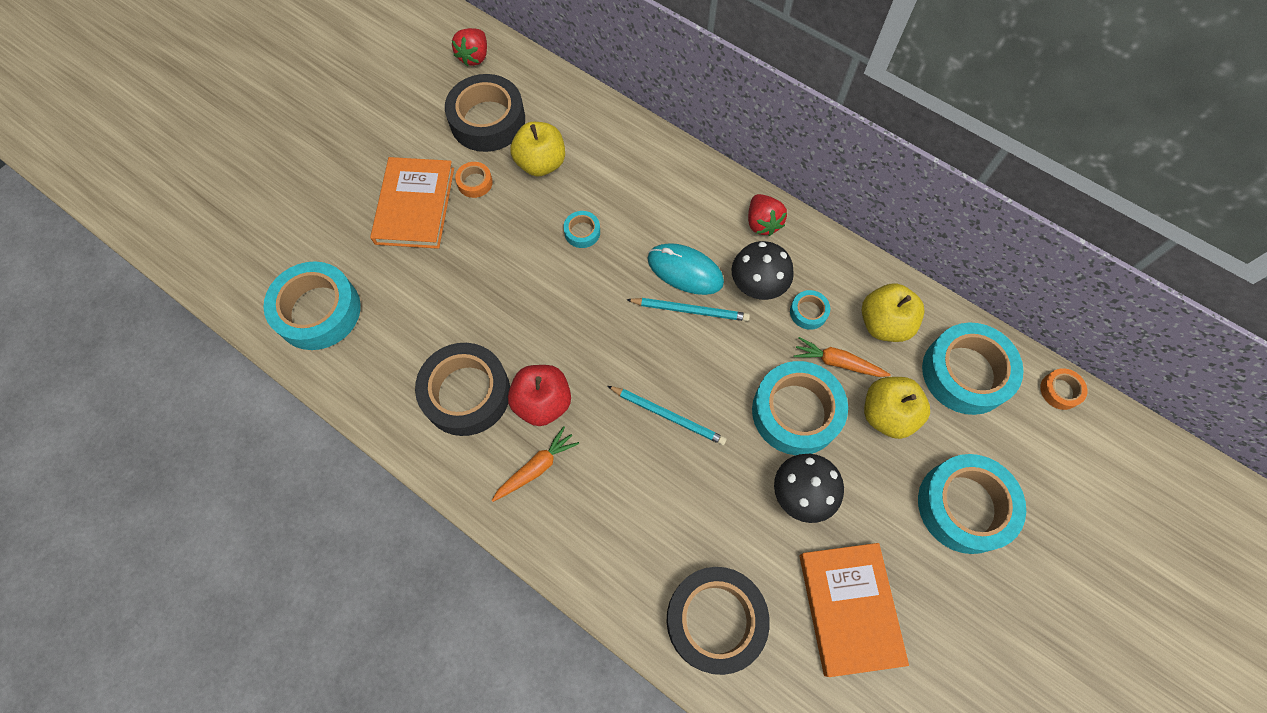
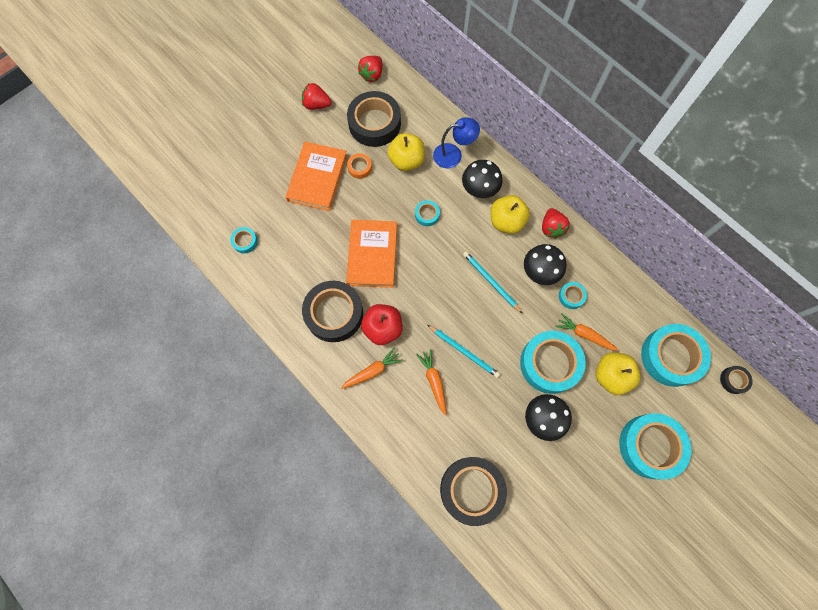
camera: 10 degrees right, 5 degrees up
(318, 311) = (245, 241): turquoise tape -> turquoise tape, size x0.45
(400, 107) = (316, 105): none -> red strawberry
(606, 145) = (453, 154): none -> blue lamp
(631, 467) = (434, 381): none -> orange carrot
(651, 186) = (479, 189): none -> black mushroom
(685, 271) = (492, 253): turquoise mouse -> none
(690, 310) = (491, 282): turquoise pencil -> turquoise pencil turned 150 degrees counterclockwise
(849, 608) = (560, 498): orange book -> orange book (372, 255)
(884, 324) = (621, 313): yellow apple -> yellow apple (506, 221)
(1060, 391) = (733, 380): orange tape -> black tape

